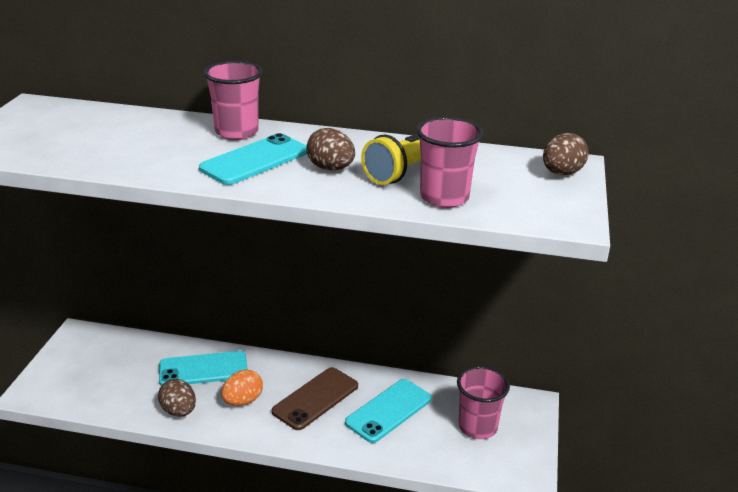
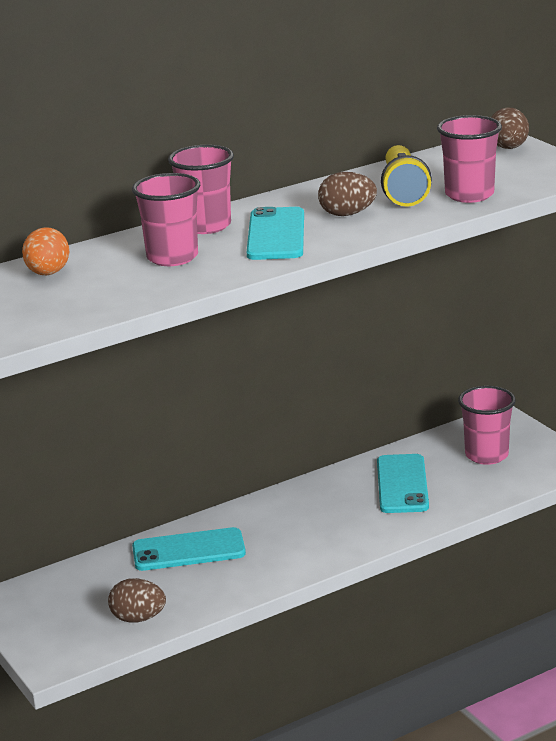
camera: 40 degrees left, 5 degrees down
(166, 144) = (172, 257): none -> pink cup
(179, 411) = (226, 587): brown egg -> brown egg (138, 618)
(203, 369) = (188, 550): turquoise phone -> turquoise phone turned 45 degrees clockwise
(243, 401) = (269, 548): orange egg -> orange egg (48, 273)
(315, 399) = (329, 511): brown phone -> none

